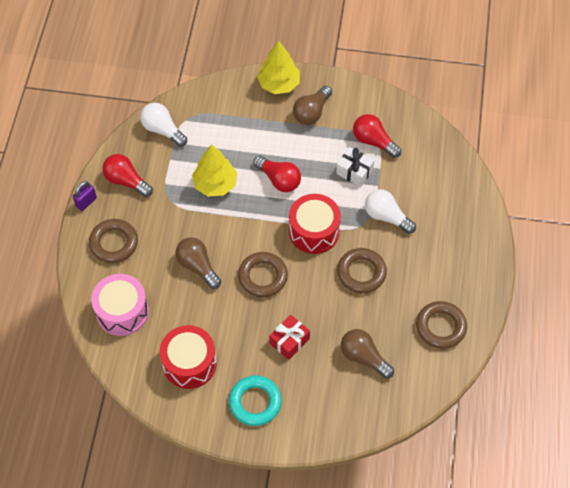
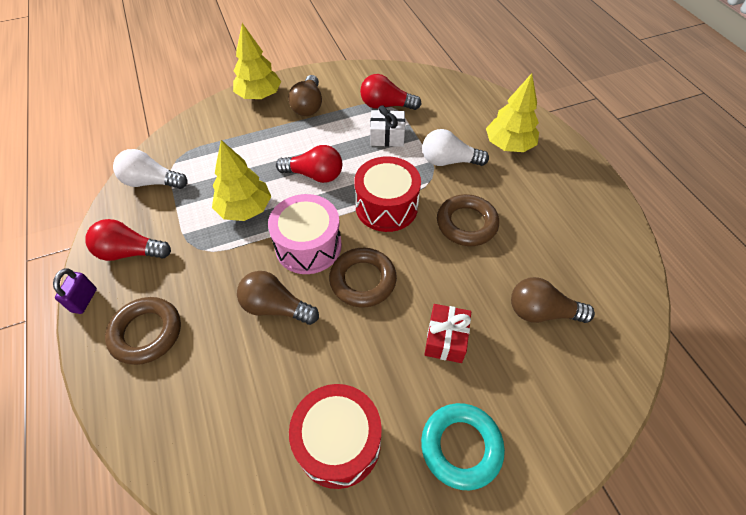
camera: 30 degrees left, 5 degrees down
(122, 311) = (201, 420): pink drum -> pink drum (308, 246)
(440, 327) = (588, 237): brown ring -> none
(444, 226) = (508, 145): none -> yellow tree

